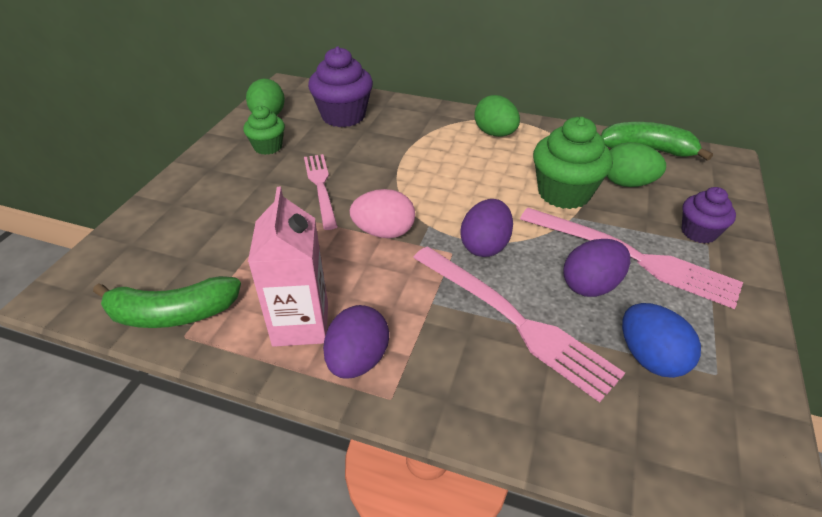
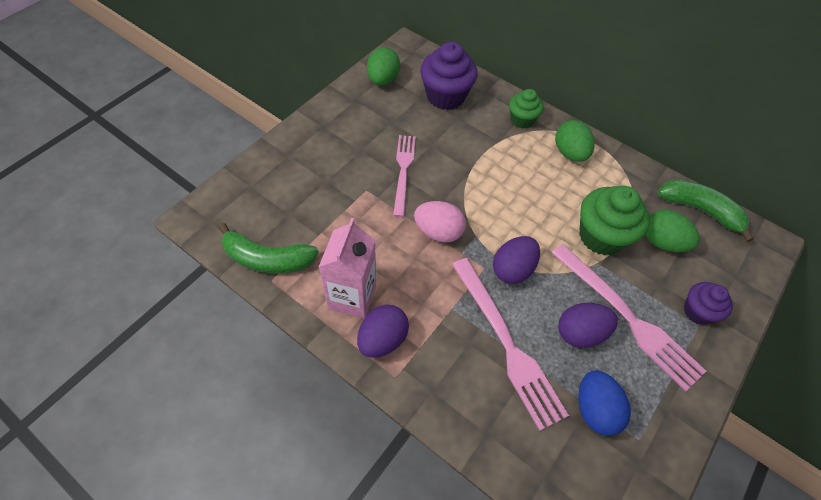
camera: 15 degrees right, 15 degrees up
(268, 147) = (373, 115): green cupcake -> green cupcake (522, 120)

